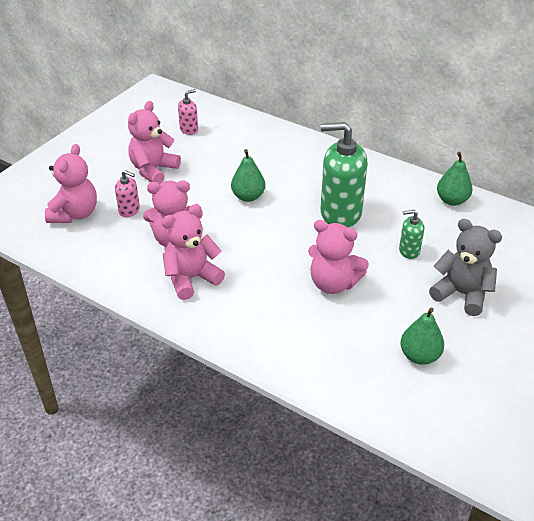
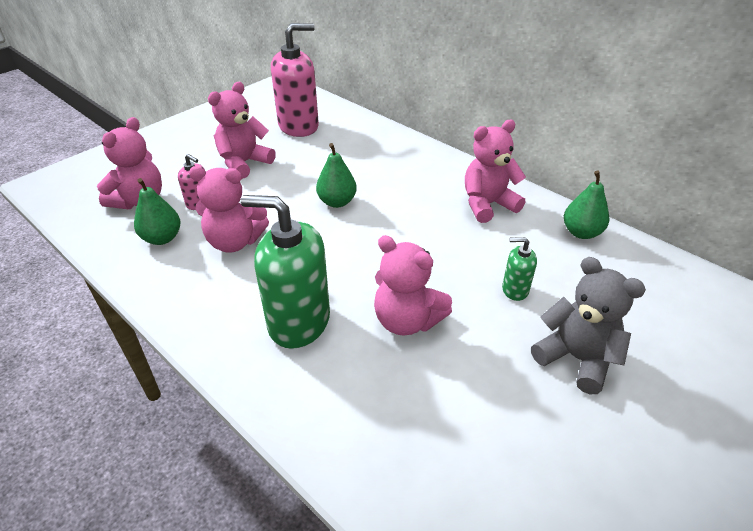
camera: 10 degrees right, 0 degrees up
(189, 130) = (298, 126): pink soap dispenser -> pink soap dispenser, size x2.11
(191, 278) = (234, 291): pink teddy bear -> pink teddy bear (487, 204)
(340, 213) = (439, 233): green soap dispenser -> green soap dispenser (298, 322)
(419, 356) = (500, 445): green pear -> green pear (162, 238)

